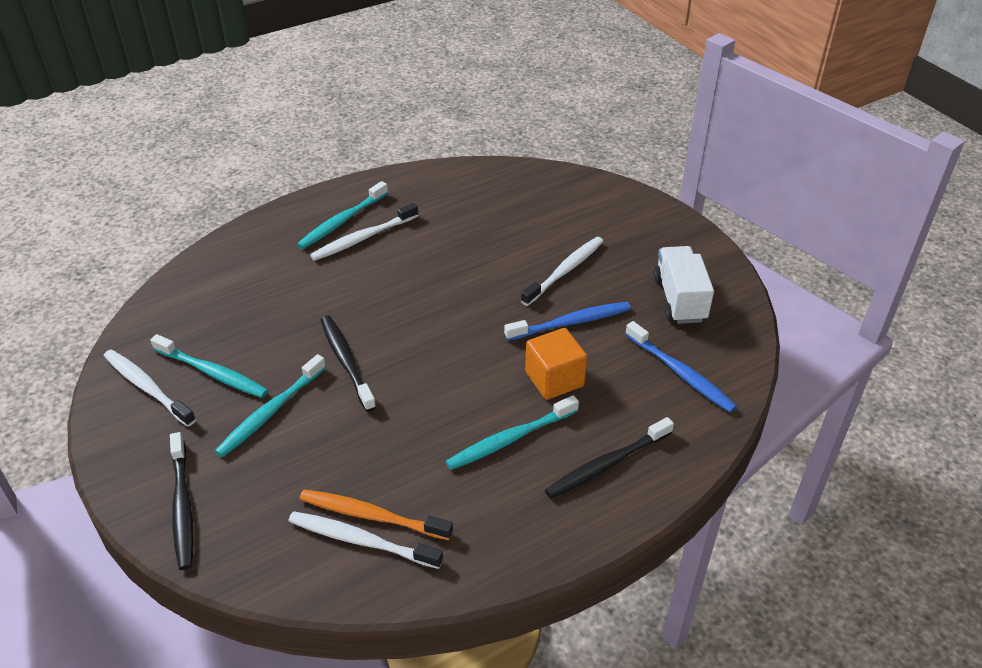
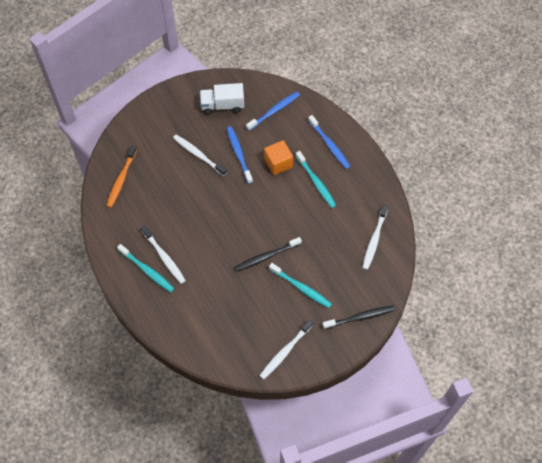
camera: 90 degrees left, 20 degrees up
(212, 373) = (274, 321): turquoise toothbrush -> none
(372, 515) = (361, 237): orange toothbrush -> orange toothbrush (121, 179)
(606, 464) = (329, 145): black toothbrush -> blue toothbrush

